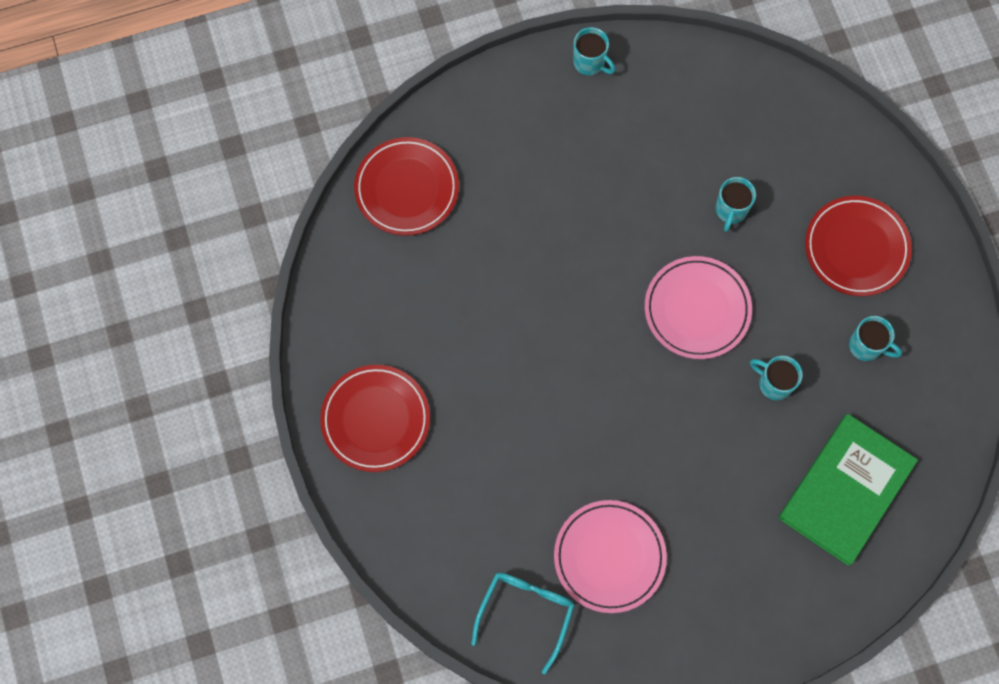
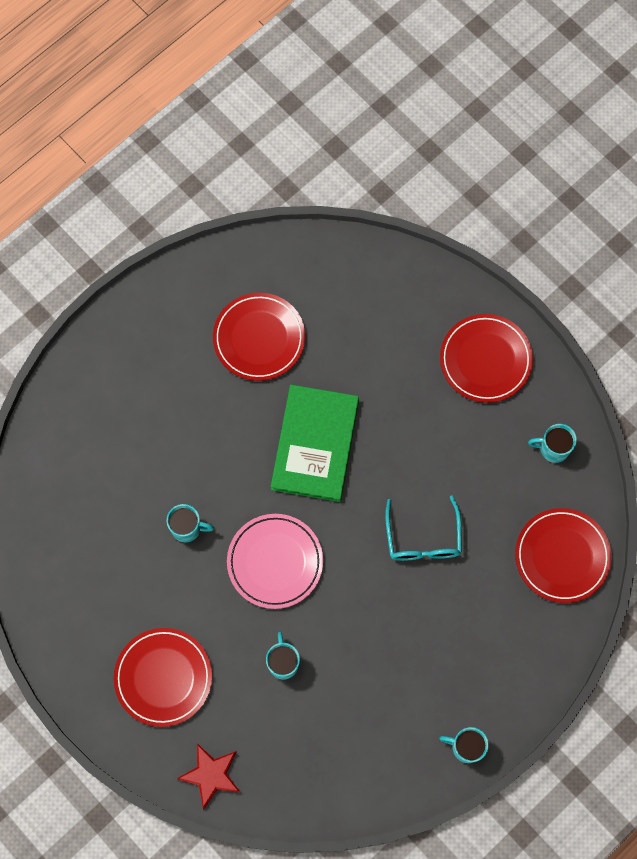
camera: 155 degrees right, 0 degrees up
(526, 612) = (302, 273): turquoise glasses -> turquoise glasses (423, 539)
(609, 557) = (259, 338): pink plate -> red plate
(844, 141) = (211, 775): none -> red star
(846, 490) = (98, 468): green book -> green book (315, 444)
(866, 346) = (123, 594): turquoise mug -> turquoise mug (553, 449)

